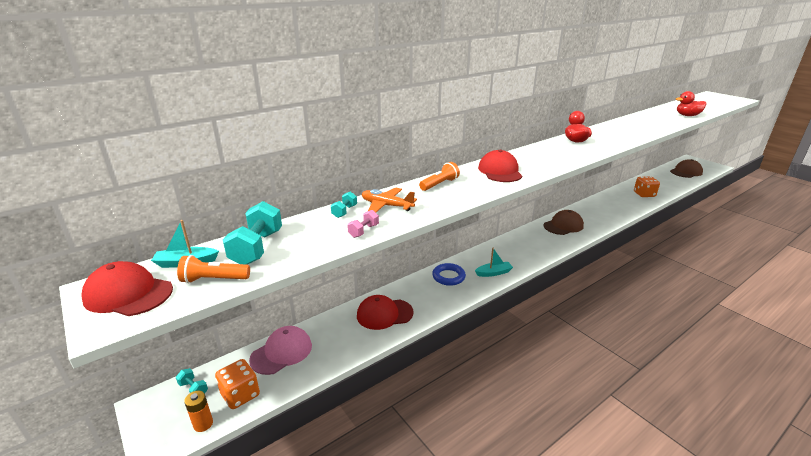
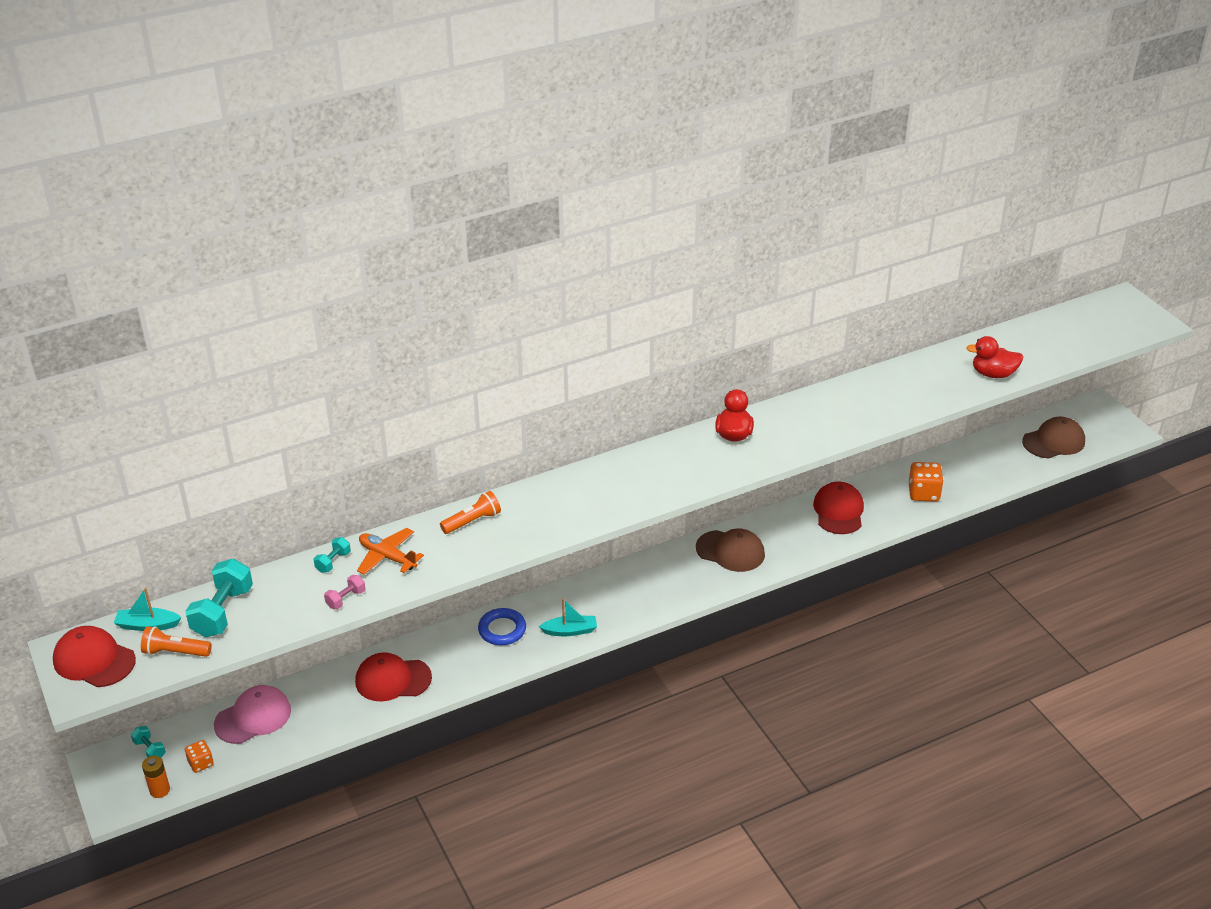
camera: 10 degrees right, 10 degrees up
(240, 395) = (201, 763): orange dice -> orange dice, size x0.61
(500, 171) = (570, 501): red cap -> red cap (838, 511)
(563, 225) = (730, 551): brown cap -> brown cap turned 45 degrees clockwise

